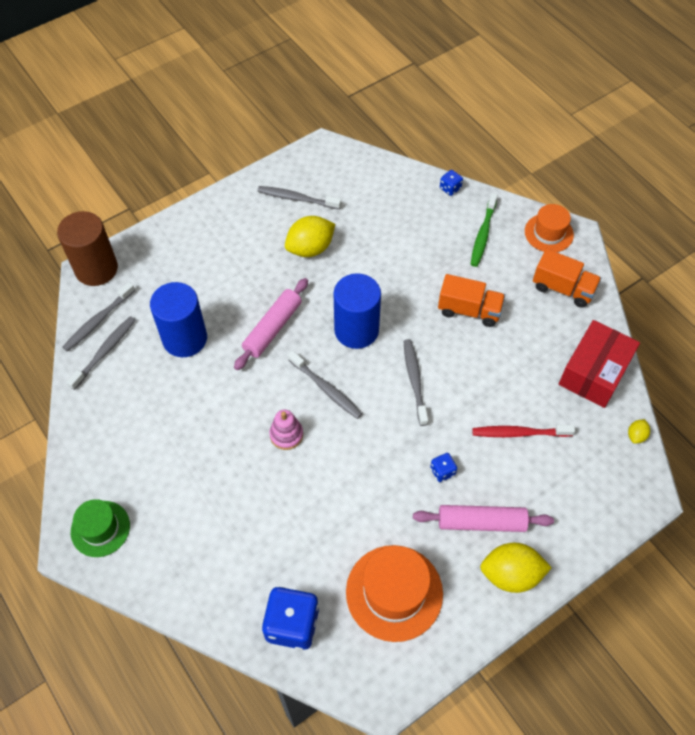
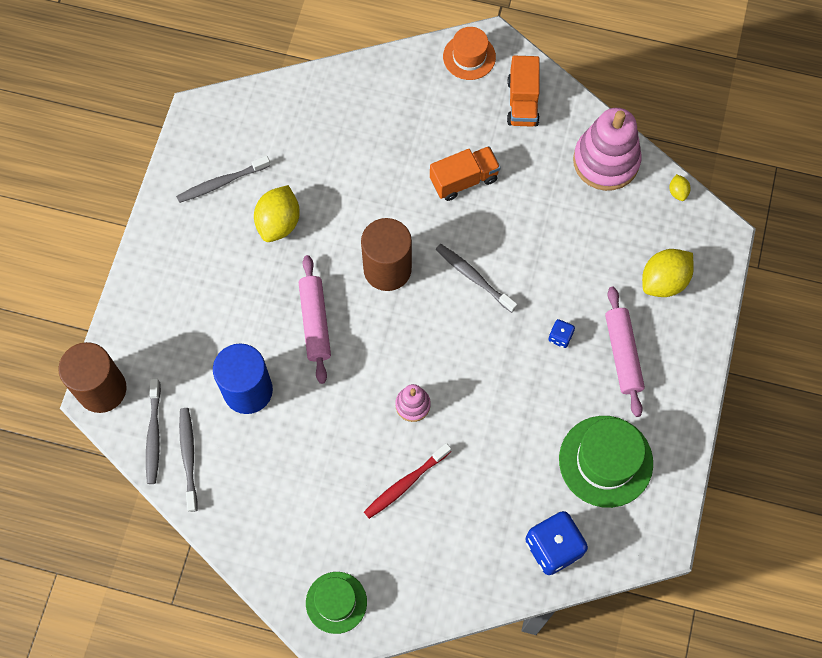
camera: 40 degrees left, 10 degrees up
(326, 389) = (409, 340): grey toothbrush -> none
(356, 330) = (387, 269): blue cylinder -> brown cylinder
(394, 592) = (605, 461): orange hat -> green hat
(450, 188) = (349, 73): blue dice -> none
(481, 522) = (622, 354): pink rolling pin -> pink rolling pin turned 60 degrees counterclockwise
(483, 234) = (416, 98): green toothbrush -> none
(511, 574) = (676, 377): yellow lemon -> yellow lemon (664, 281)
(519, 433) = (591, 258): red toothbrush -> red toothbrush (405, 484)
(563, 288) = (522, 102): orange truck -> orange truck turned 105 degrees clockwise
(594, 372) = (606, 161): red box -> pink stacking toy

